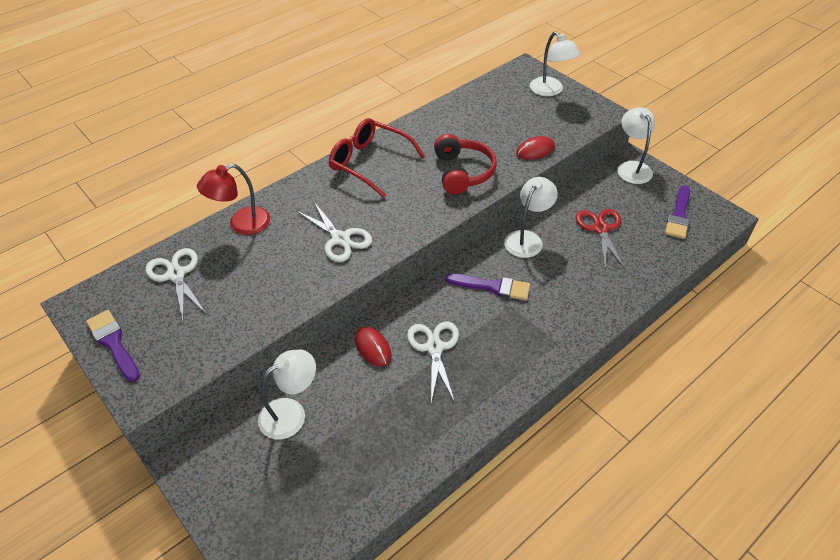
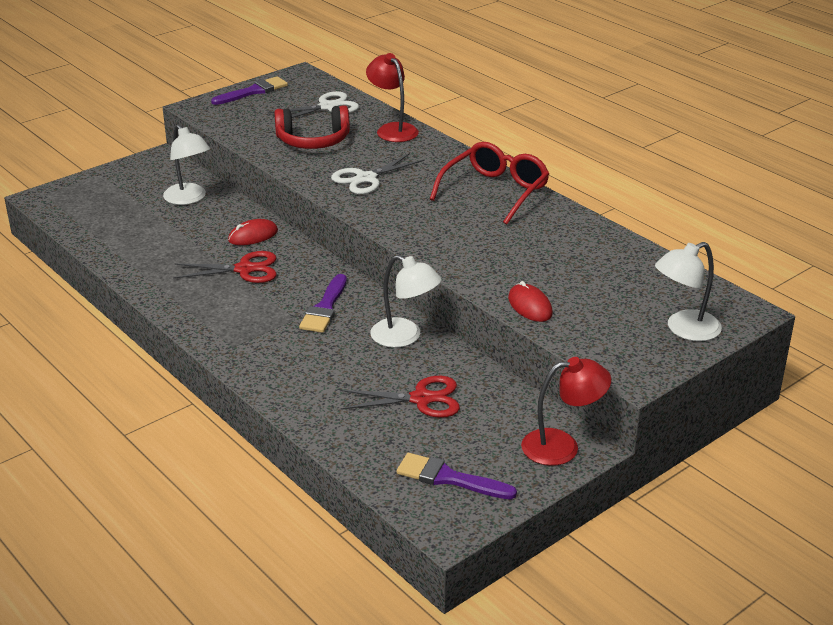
camera: 90 degrees right, 15 degrees down
(434, 348) = (244, 269): white scissors -> red scissors
(462, 172) = (479, 250): red headphones -> red headphones (313, 141)
(631, 167) = (562, 446): white lamp -> red lamp

